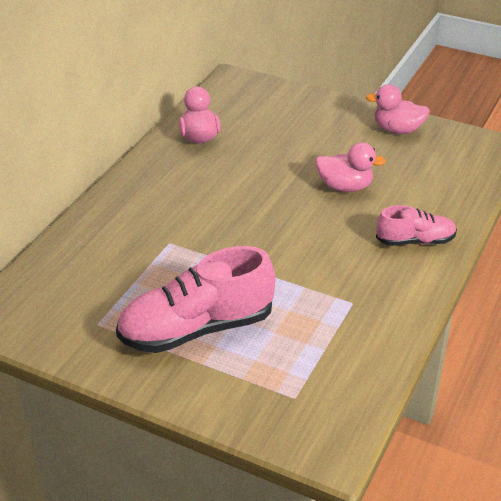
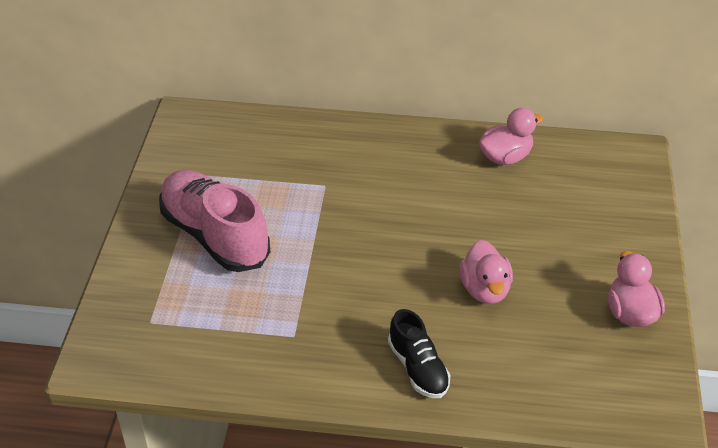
camera: 70 degrees right, 5 degrees up
(415, 241) = (418, 368): pink shoe -> black shoe

